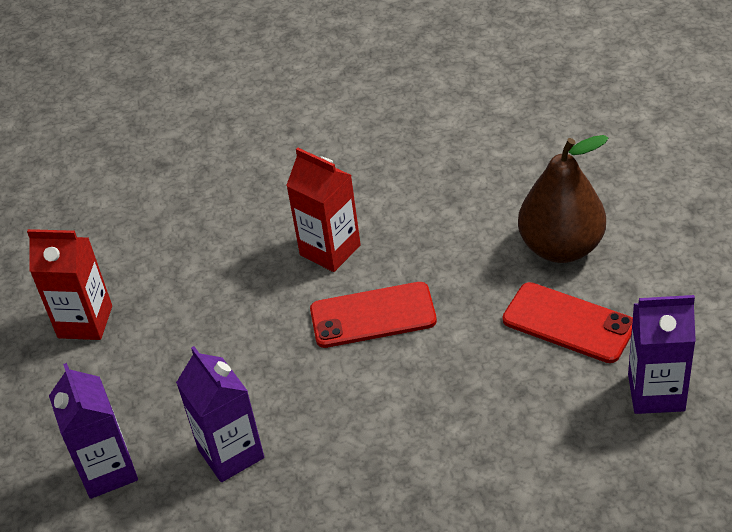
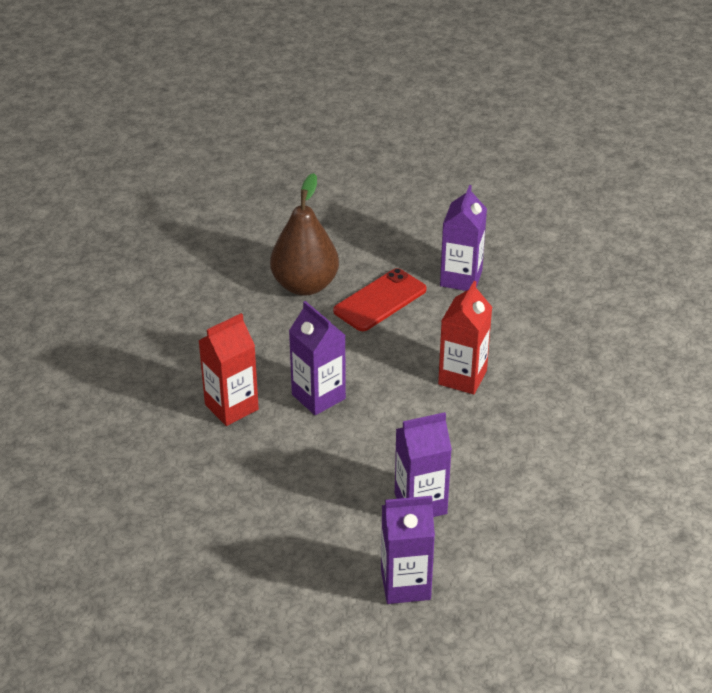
camera: 80 degrees left, 5 degrees down
(85, 322) = (223, 582): red carton -> red carton (462, 377)
(373, 315) = (318, 396): red phone -> purple carton

